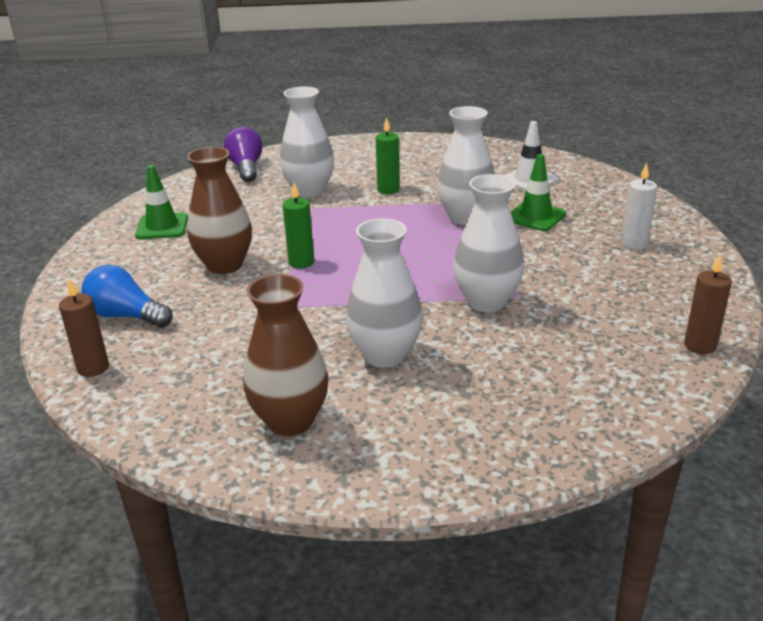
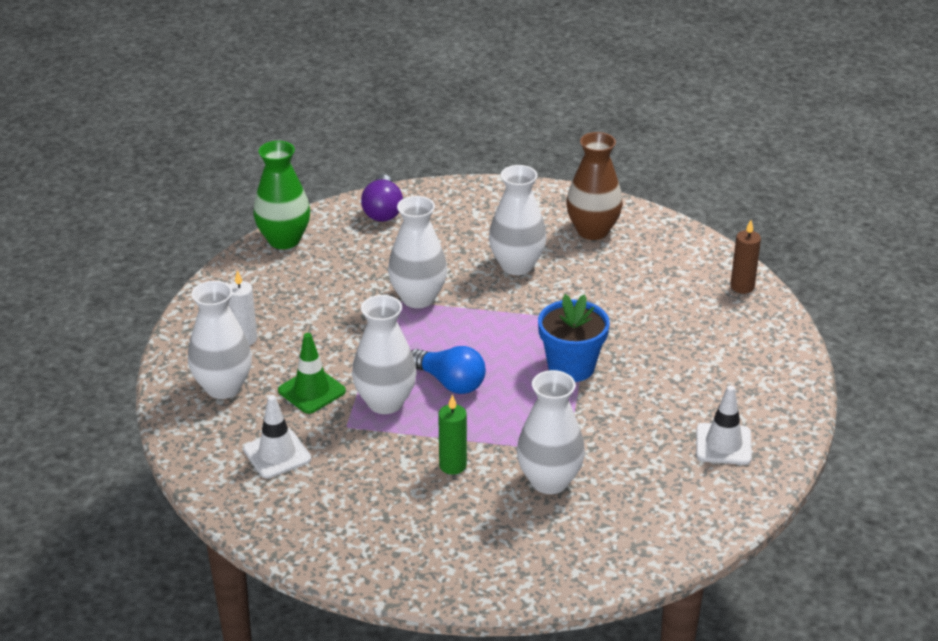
camera: 170 degrees left, 5 degrees up
(126, 316) = (729, 330): blue light bulb -> blue light bulb (450, 382)
(162, 227) = (723, 444): green traffic cone -> white traffic cone
(225, 265) = (647, 375): brown vase -> none
(246, 168) = (630, 549): purple light bulb -> purple light bulb (383, 210)
(301, 262) = (571, 367): green candle -> blue flower pot
(614, 210) = (223, 387): none -> white vase
(700, 345) = (284, 240): brown candle -> green vase

